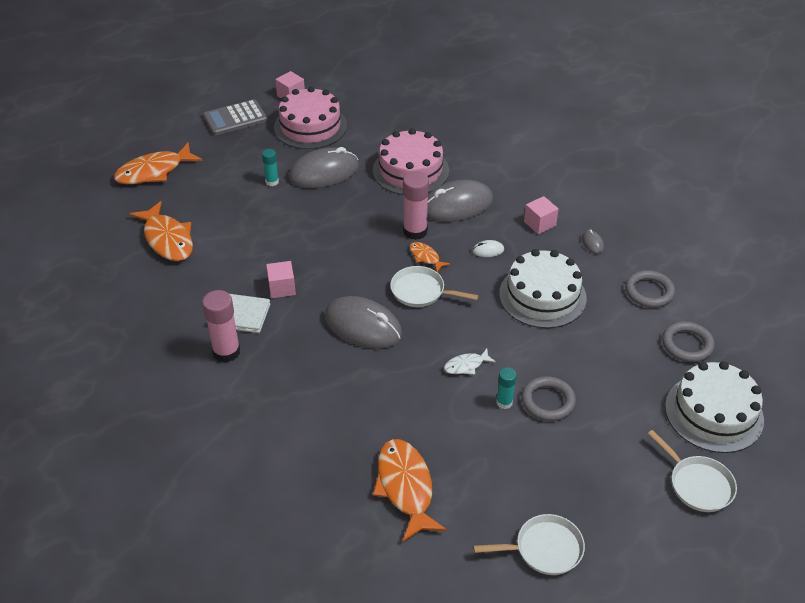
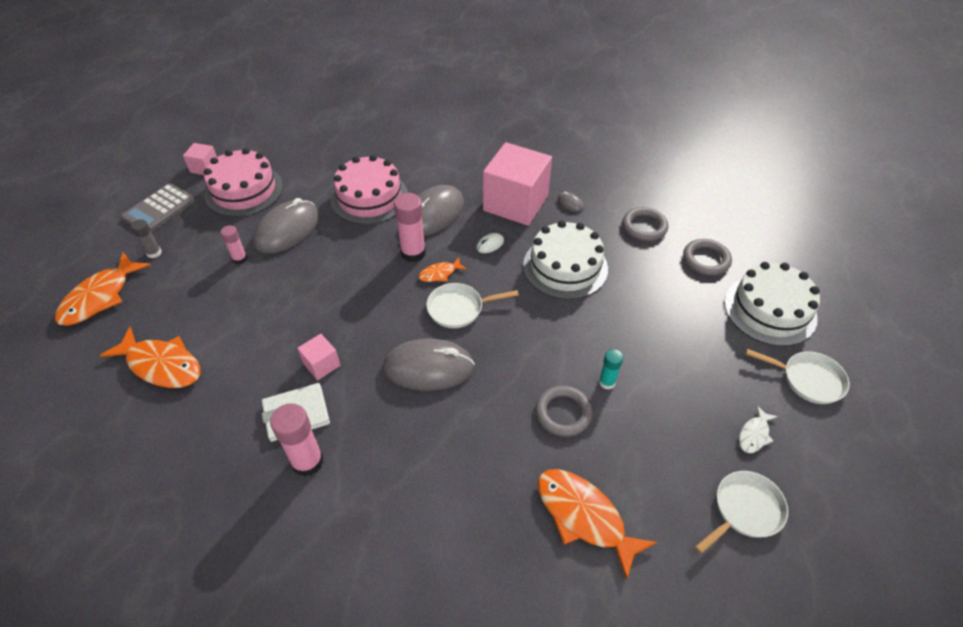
camera: 30 degrees left, 5 degrees up
(211, 152) = (154, 253): none -> grey glue stick
(272, 182) = (240, 259): turquoise glue stick -> pink glue stick
(425, 257) = (440, 273): orange fish -> orange fish turned 45 degrees counterclockwise
(466, 365) = (549, 362): white fish -> white fish (754, 434)
(539, 223) = (515, 203): pink cube -> pink cube, size x2.24
(548, 401) = (641, 363): grey ring -> grey ring (563, 413)

